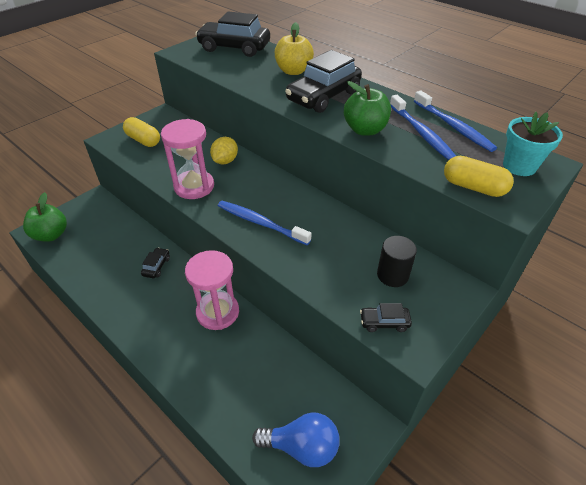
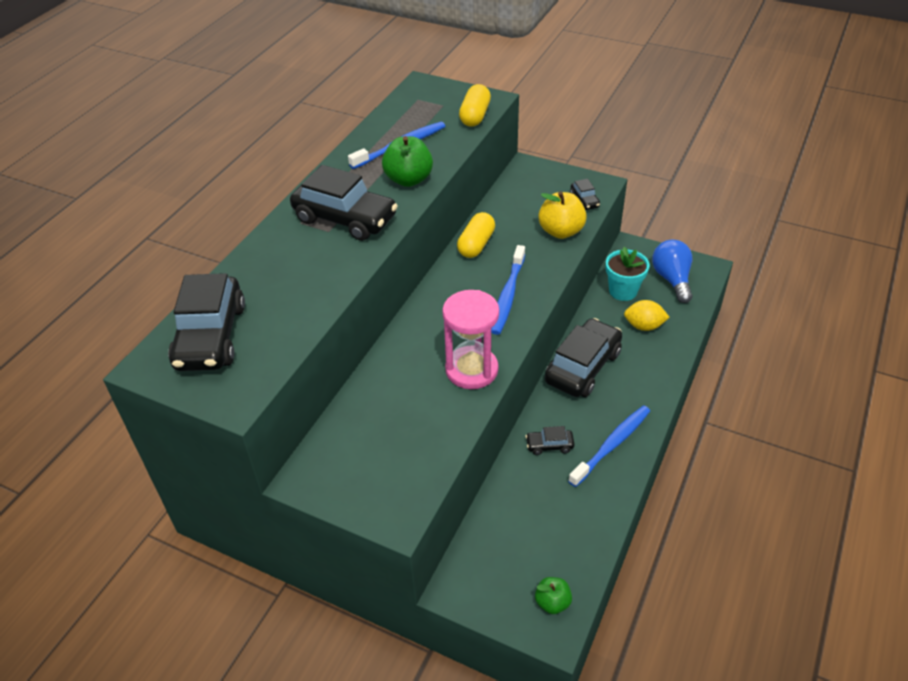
camera: 105 degrees left, 0 degrees up
(51, 235) = (552, 602): green apple -> green apple, size x0.60
(143, 140) = (387, 469): yellow capsule -> yellow capsule (476, 244)
(217, 312) = (582, 367): pink hourglass -> black car
(225, 161) = (408, 358): yellow lemon -> yellow lemon (644, 326)
(293, 71) = (281, 256): yellow apple -> yellow apple (561, 231)
(392, 275) = (532, 202): black cylinder -> none
(453, 126) = (380, 130): blue toothbrush -> blue toothbrush (611, 445)
(519, 166) = (433, 96): turquoise flower pot -> turquoise flower pot (623, 291)

